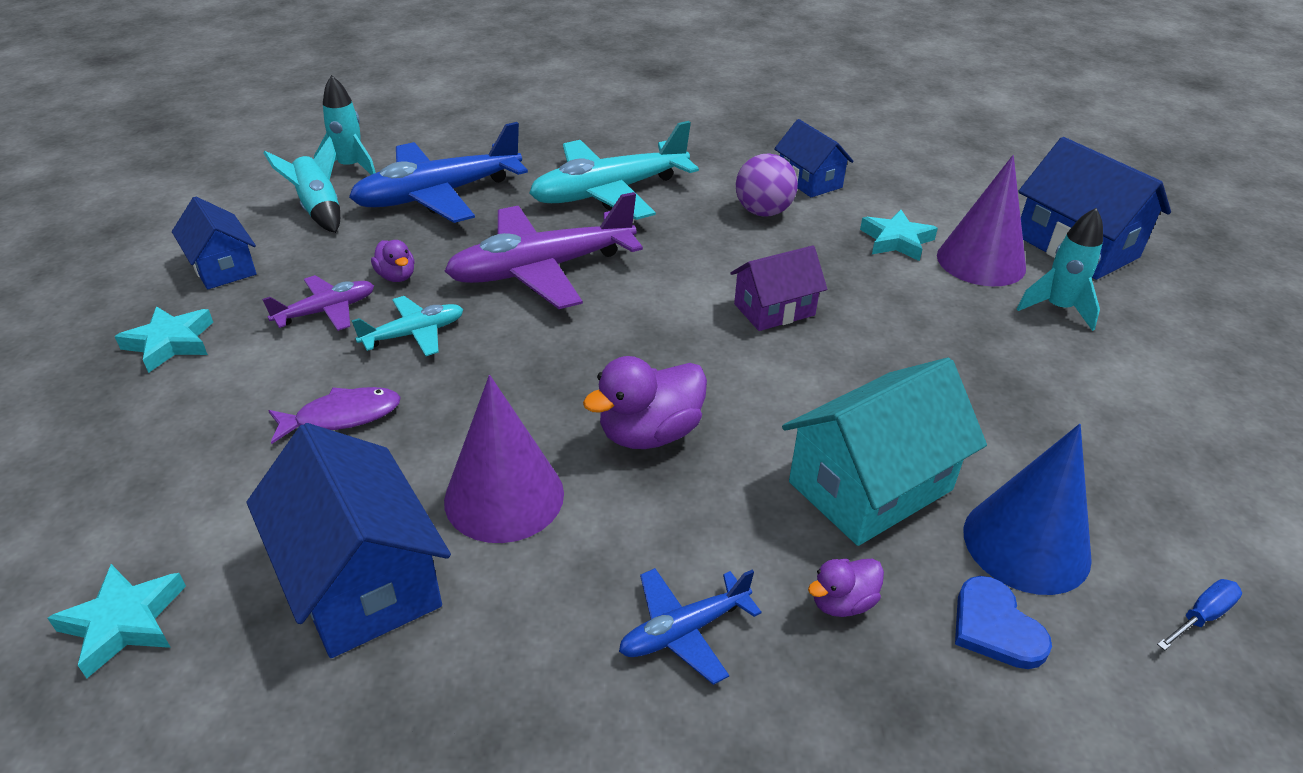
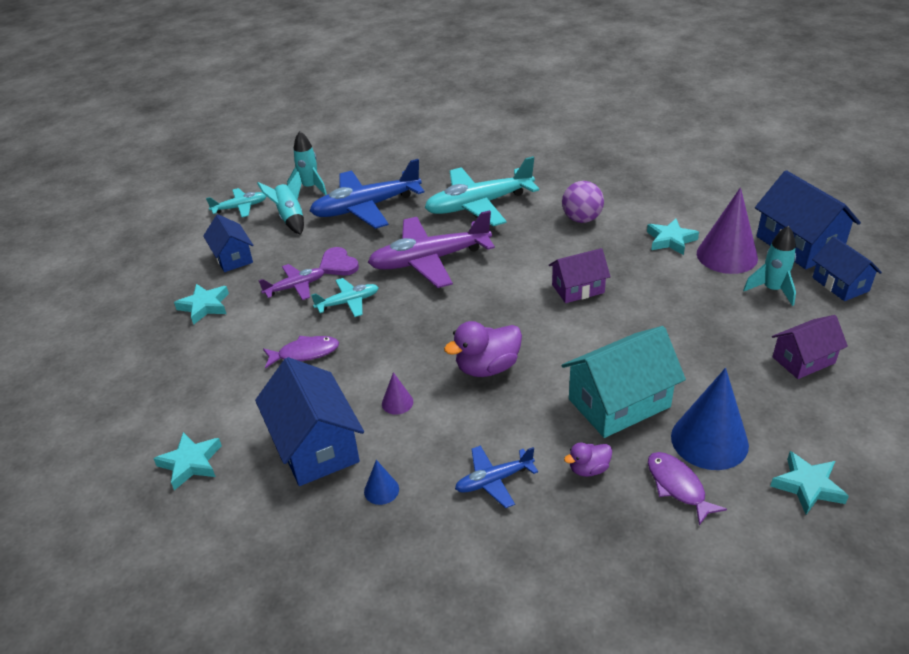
camera: 10 degrees right, 0 degrees up
(239, 194) = (240, 207): none -> turquoise plane
(396, 276) = (338, 264): purple duck -> purple heart
(484, 659) = (381, 490): none -> blue cone
(504, 496) = (397, 402): purple cone -> purple cone, size x0.45
(809, 181) = (618, 195): blue house -> blue house (840, 284)
(995, 627) = (678, 486): blue heart -> purple fish
(1132, 410) = (803, 360): none -> purple house
(1201, 616) = (808, 486): blue screwdriver -> turquoise star

